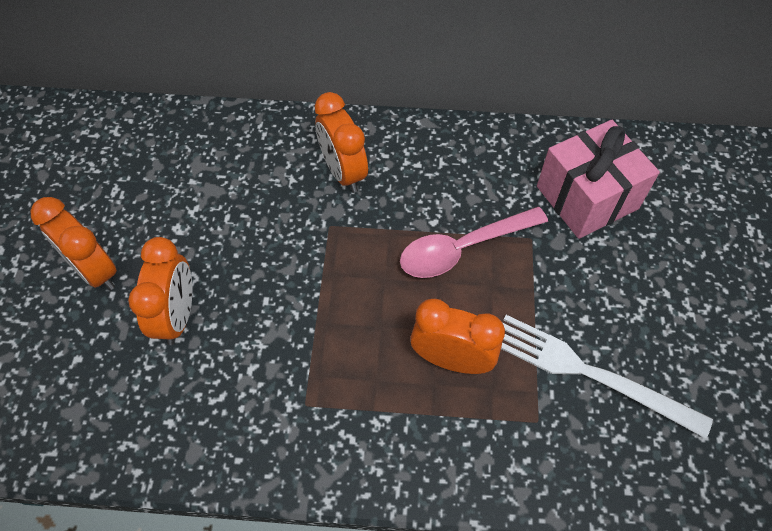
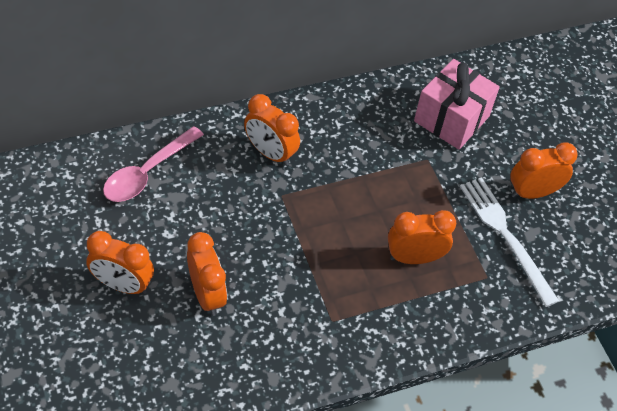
camera: 30 degrees left, 5 degrees down
(463, 248) = (385, 181): pink spoon -> pink spoon (148, 172)
(589, 373) = (505, 236): white fork -> white fork turned 60 degrees clockwise
(654, 327) = (532, 192): none -> orange clock

